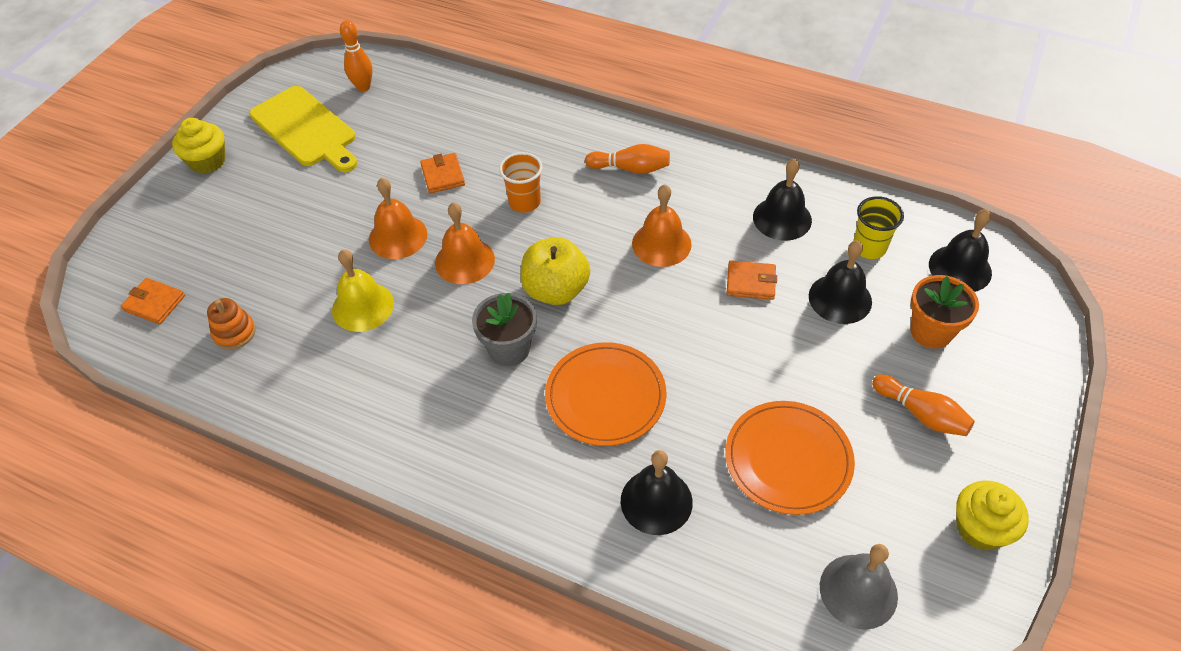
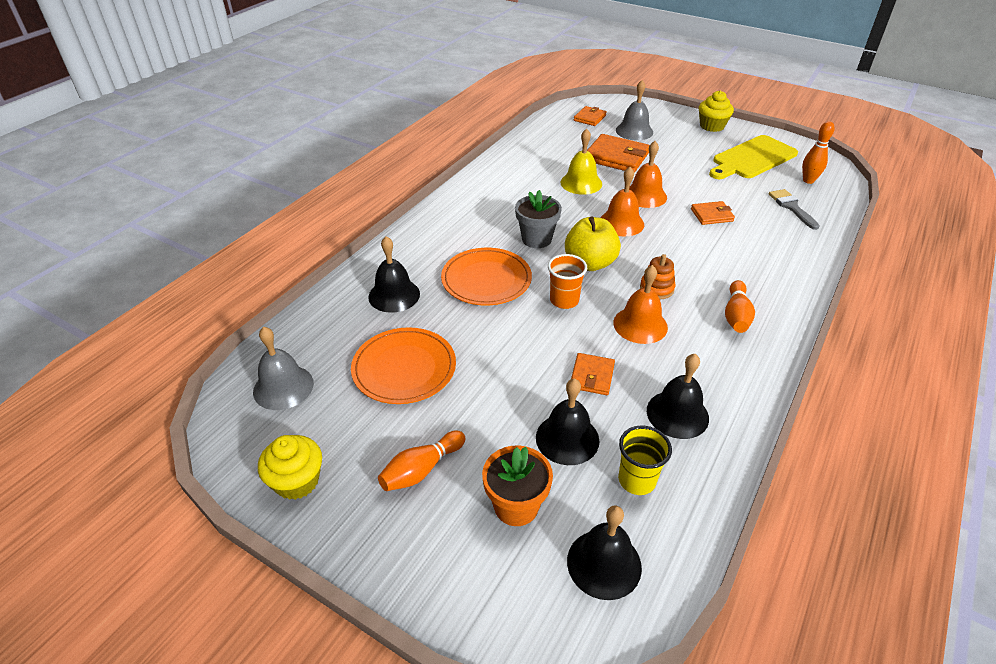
camera: 95 degrees right, 10 degrees down
(210, 247) = (634, 131): none -> grey bell
(234, 333) = (564, 142): orange stacking toy -> orange stacking toy (656, 288)
(289, 267) = (616, 157): none -> orange wallet
(423, 107) = (791, 207): none -> grey brush
(524, 202) = (685, 253): orange cup -> orange cup (564, 300)

